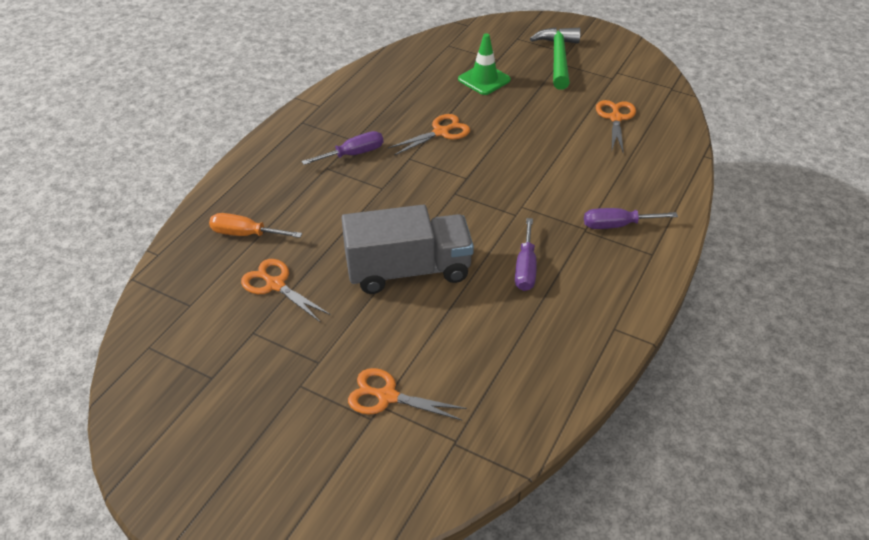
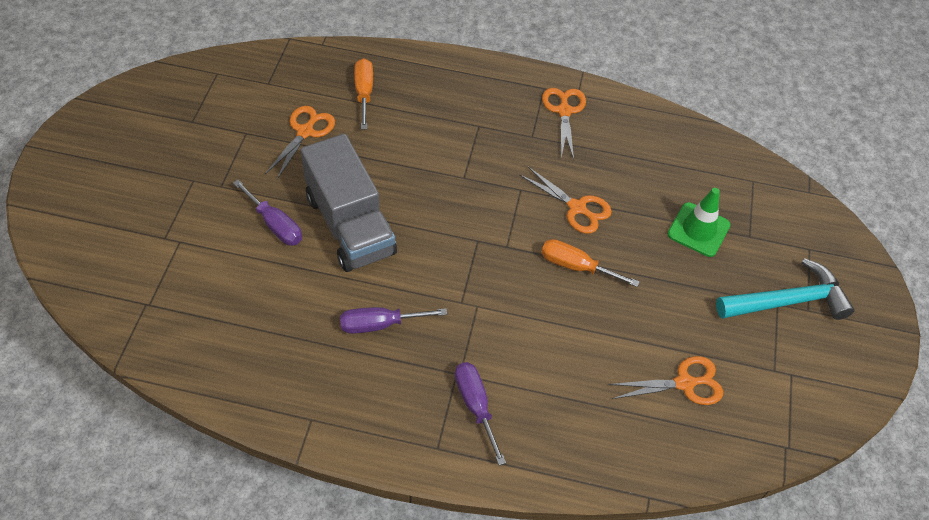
camera: 70 degrees right, 10 degrees up
(353, 154) = (508, 141): purple screwdriver -> purple screwdriver (275, 225)
(387, 396) = (190, 243): orange scissors -> orange scissors (564, 111)
(499, 145) = (576, 266): none -> orange screwdriver
(558, 58) = (788, 301): green hammer -> turquoise hammer

